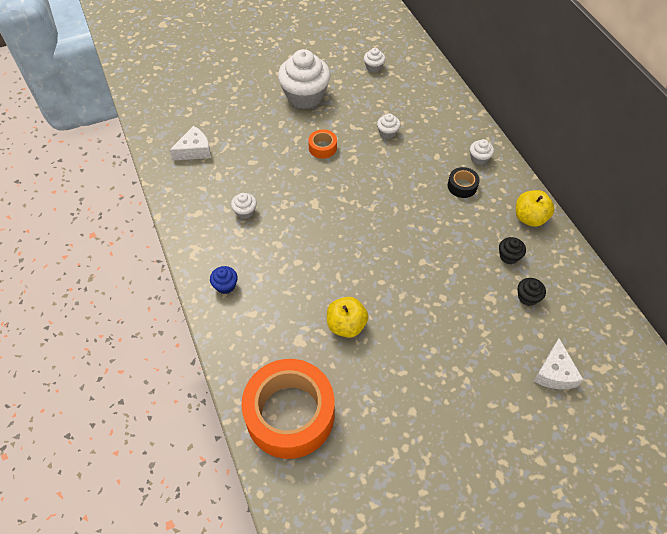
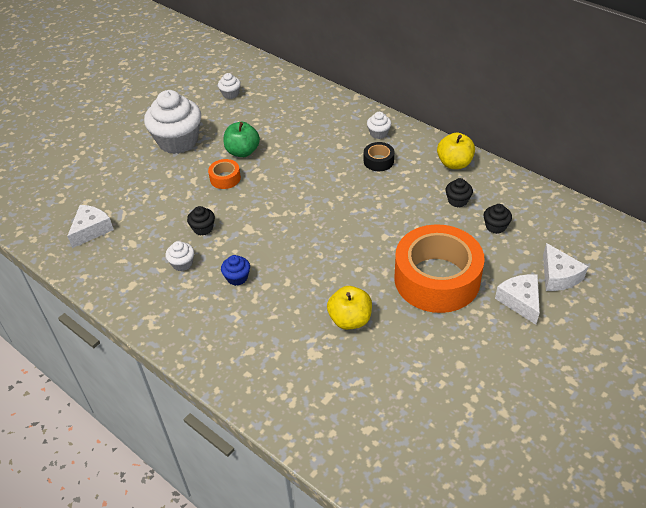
camera: 25 degrees left, 10 degrees down
(225, 285) = (205, 337): blue cupcake -> blue cupcake (237, 277)
(278, 187) = (203, 228): none -> black cupcake
(290, 414) = (347, 422): orange tape -> orange tape (437, 279)
(351, 128) = (242, 152): none -> green apple
(387, 133) = (280, 143): white cupcake -> none
(503, 380) = (520, 301): none -> white cheese

